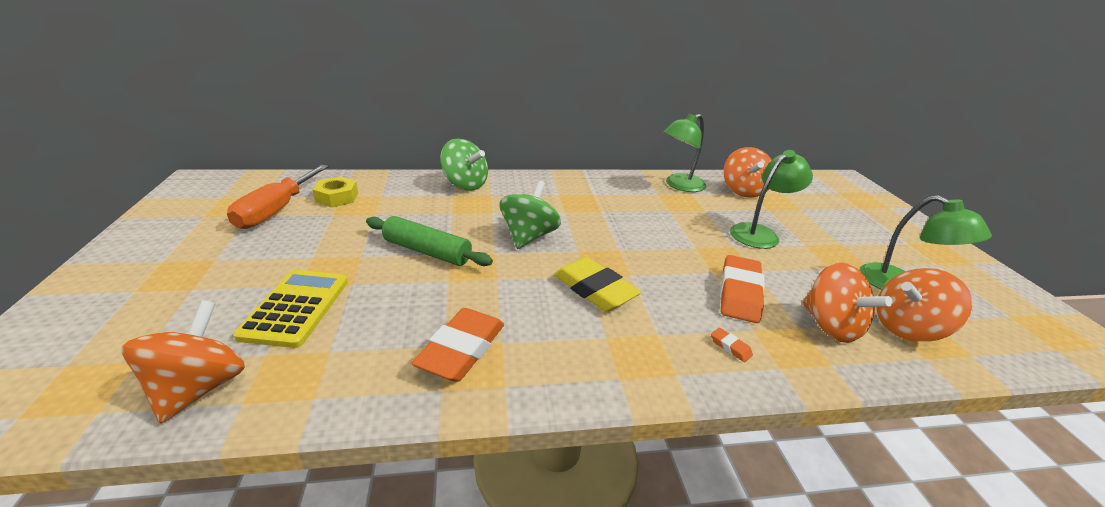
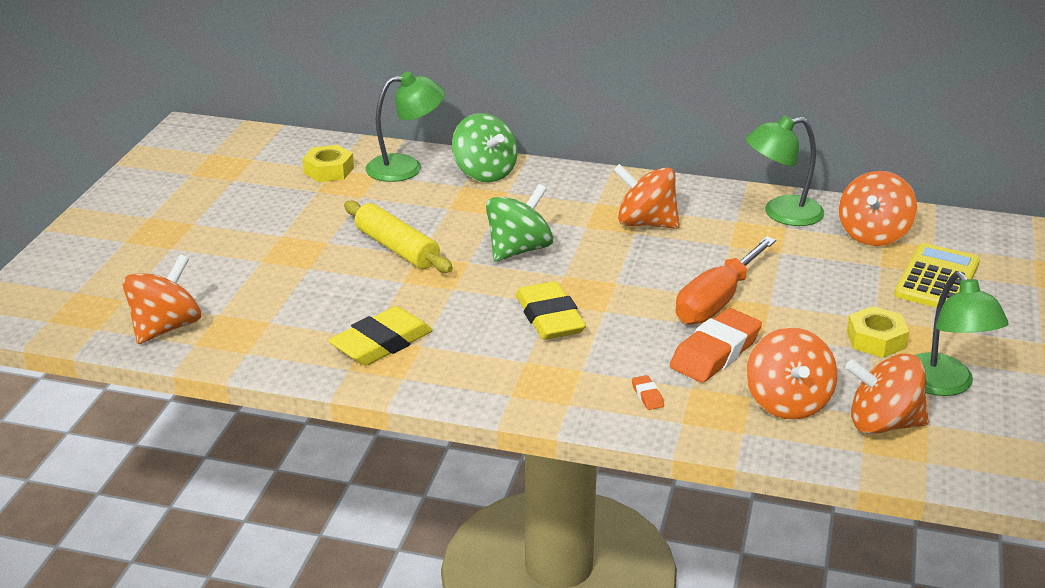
camera: 25 degrees right, 0 degrees up
(276, 210) = (261, 178): orange screwdriver -> orange screwdriver (716, 301)
(296, 308) = (253, 281): yellow calculator -> yellow calculator (937, 279)
(427, 251) = (397, 248): green rolling pin -> yellow rolling pin
(462, 350) = (381, 343): orange eraser -> yellow eraser
(603, 203) = (645, 223): none -> orange spinning top
(760, 233) = (826, 294): green lamp -> green lamp (406, 167)
(824, 260) = (876, 339): none -> yellow nut

